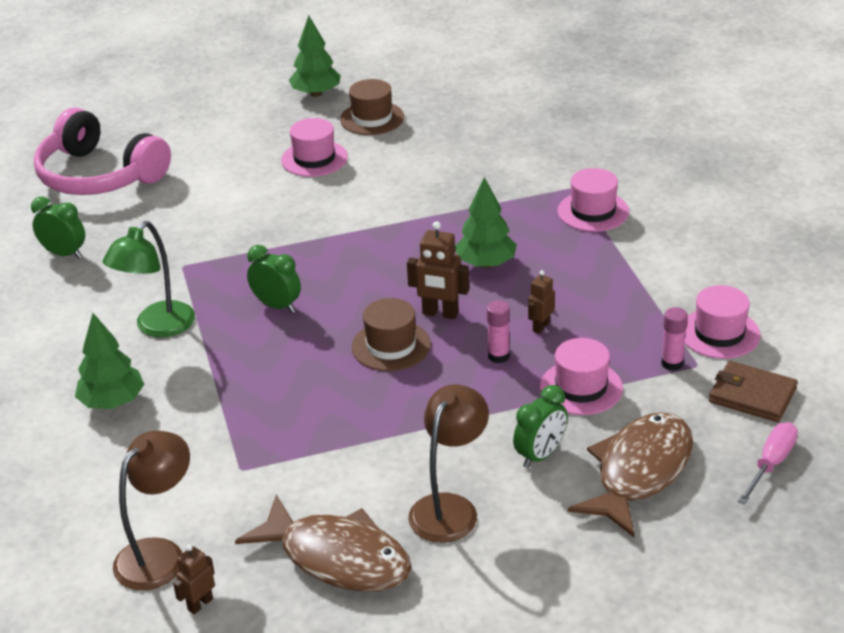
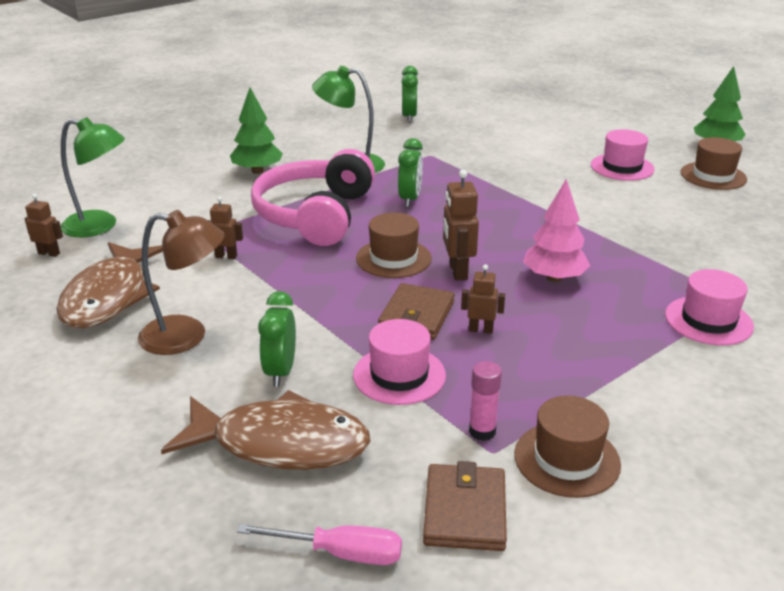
camera: 65 degrees right, 5 degrees down
(99, 175) = (509, 104): pink headphones -> pink headphones (315, 215)
(159, 554) = (100, 226): brown lamp -> green lamp
(308, 459) = (226, 256): none -> brown robot
(486, 264) = (554, 278): green tree -> pink tree
(498, 356) = (417, 315): pink glue stick -> brown wallet
(540, 455) = (280, 371): green clock -> green clock turned 75 degrees clockwise
(719, 333) = (567, 459): pink hat -> brown hat

